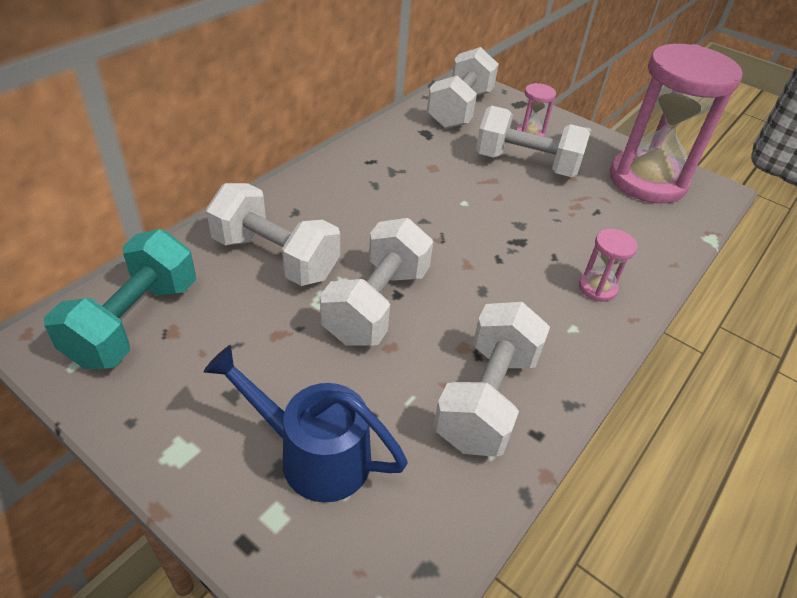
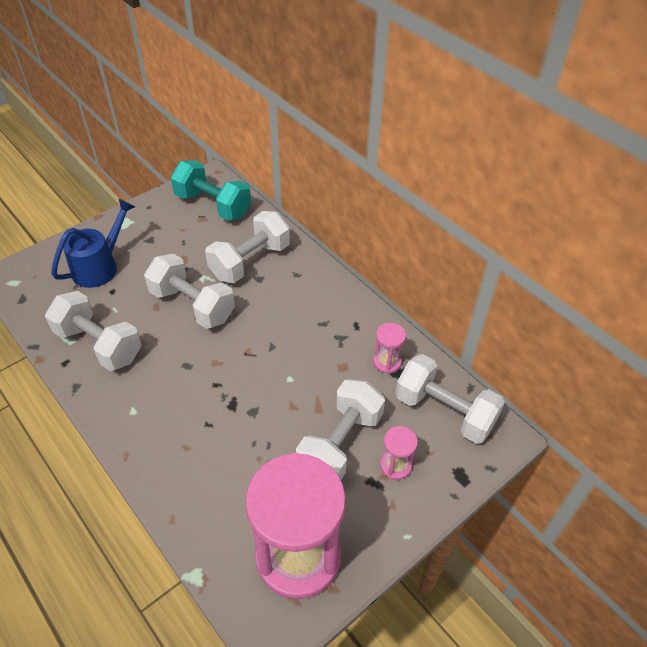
camera: 105 degrees right, 5 degrees up
(597, 288) = (164, 442): pink hourglass -> pink hourglass (387, 362)

